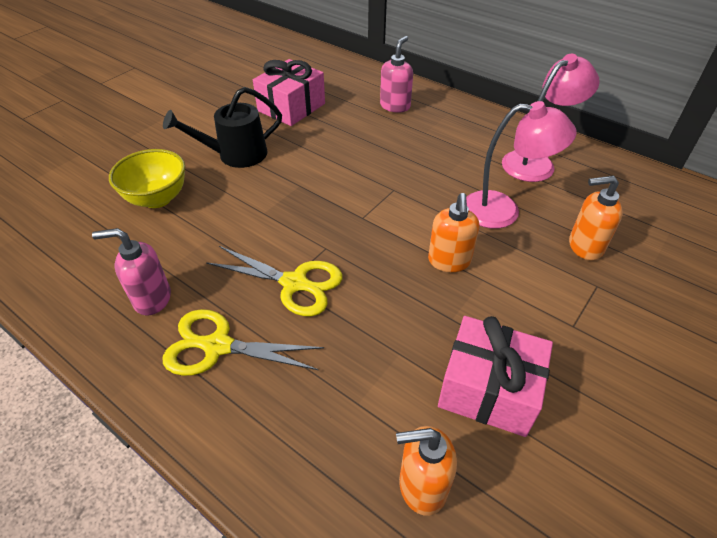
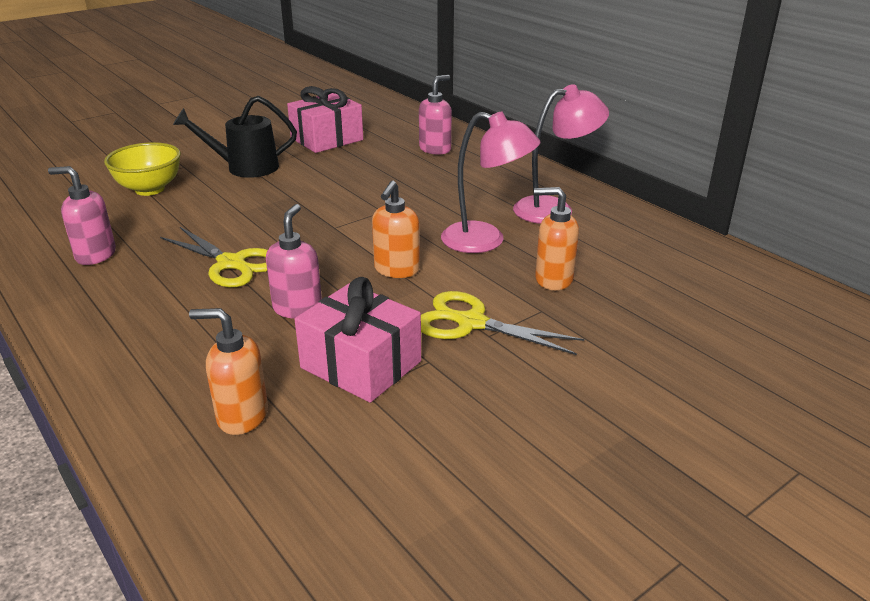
camera: 15 degrees right, 15 degrees down
(218, 346) = (129, 294): yellow scissors -> yellow scissors (471, 323)
(390, 329) = (297, 308): none -> pink soap dispenser

